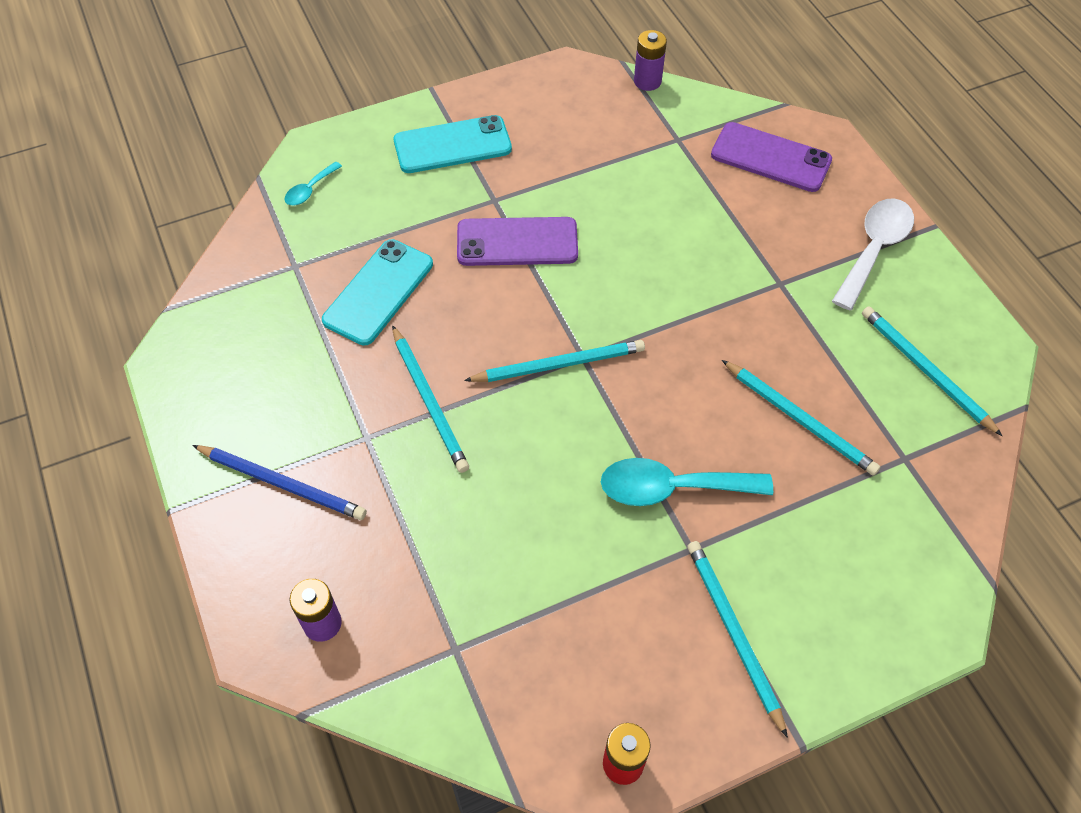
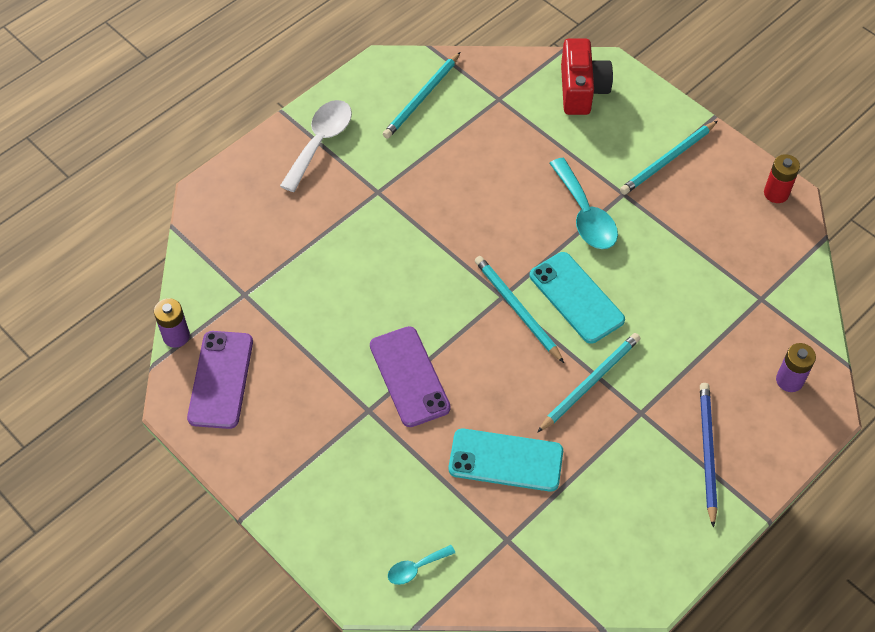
camera: 110 degrees left, 0 degrees up
(310, 190) = (416, 568): turquoise spoon -> turquoise spoon turned 135 degrees clockwise
(452, 145) = (314, 468): turquoise phone -> turquoise phone (576, 298)
(770, 158) = (244, 224): purple phone -> purple phone (221, 379)
(800, 420) = (495, 157): turquoise pencil -> none
(874, 249) = (320, 142): white spoon -> white spoon turned 105 degrees clockwise
(899, 570) = (581, 90): none -> red camera

